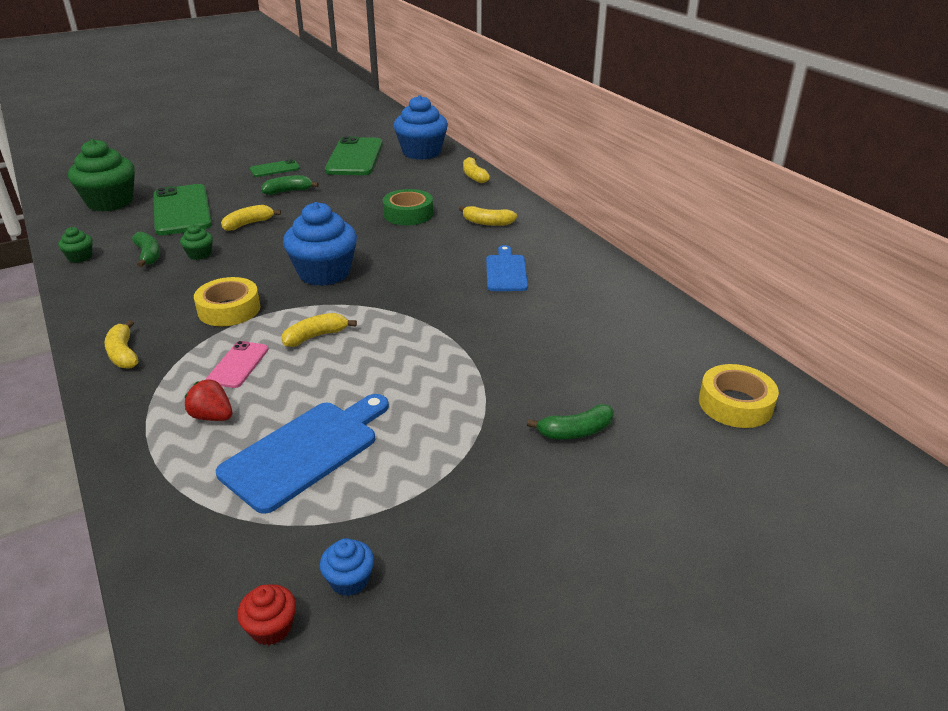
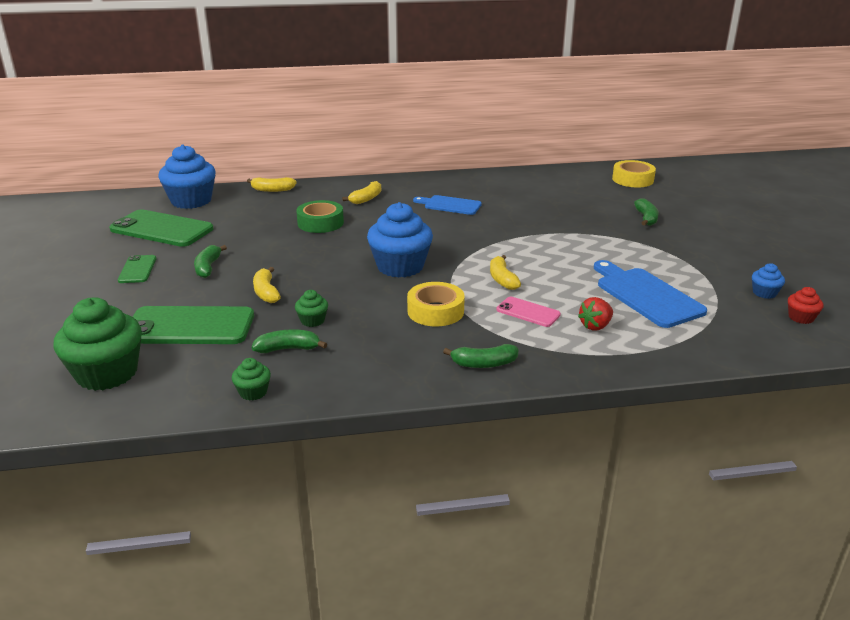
camera: 70 degrees left, 5 degrees down
(123, 354) = (484, 364): yellow banana -> green banana

